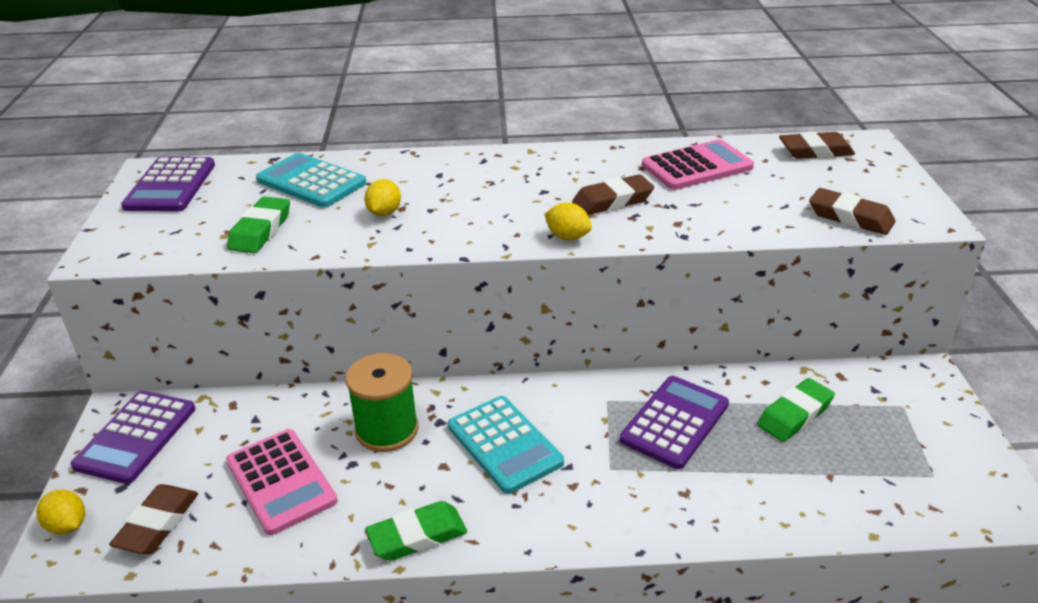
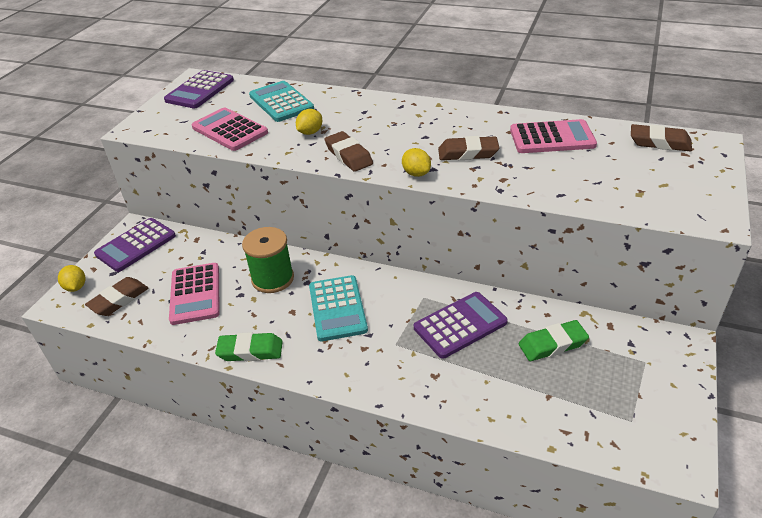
camera: 25 degrees right, 5 degrees up
(260, 230) = (230, 130): green eraser -> pink calculator
(850, 217) = (644, 202): brown eraser -> brown eraser (348, 155)

